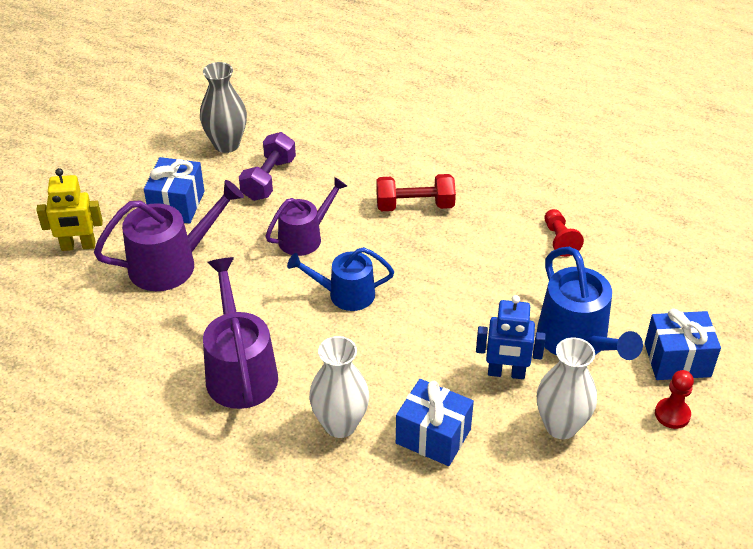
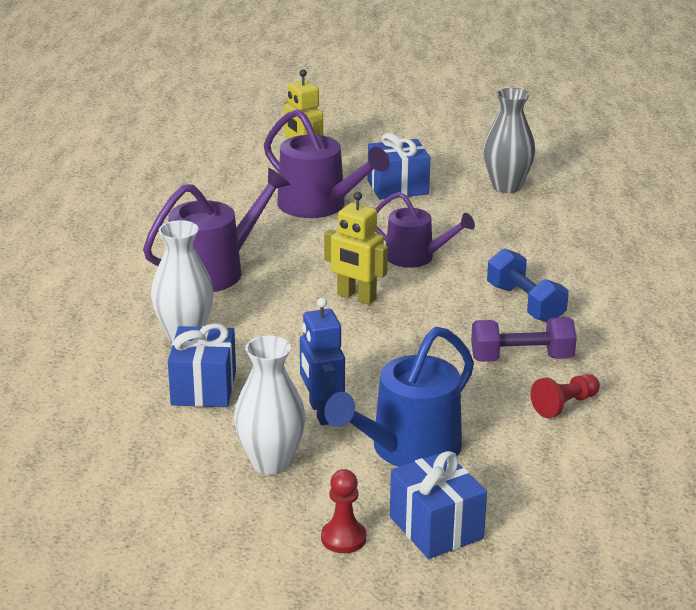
camera: 65 degrees right, 15 degrees down
(269, 179) = (480, 219): purple dumbbell -> purple dumbbell (521, 358)
(345, 294) = (356, 297): blue watering can -> yellow robot
(415, 206) = (525, 304): red dumbbell -> blue dumbbell

